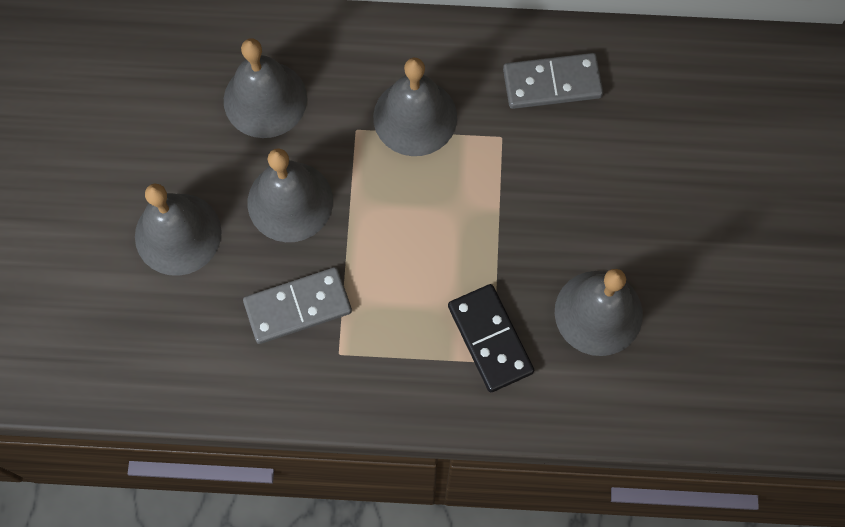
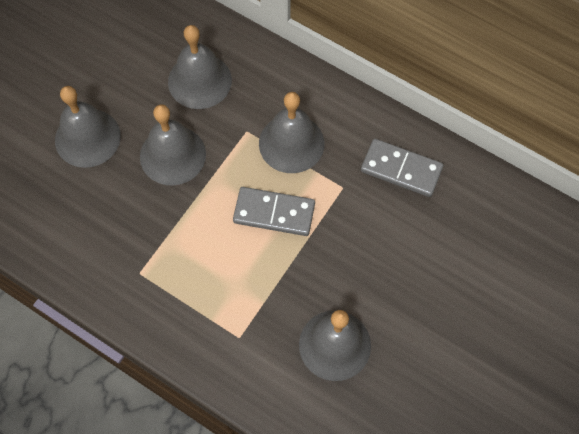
camera: 30 degrees right, 5 degrees down
(298, 307) = (132, 227): grey domino -> grey domino (274, 213)
(490, 339) = (247, 320): black domino -> none

